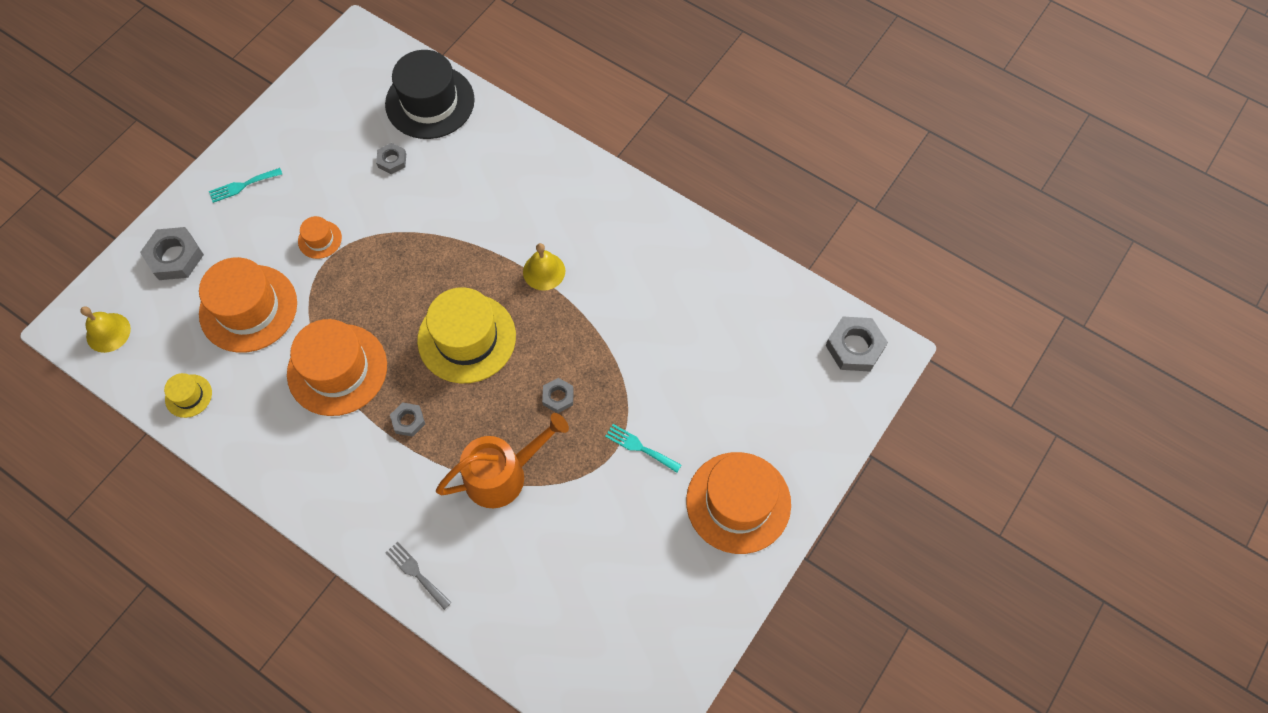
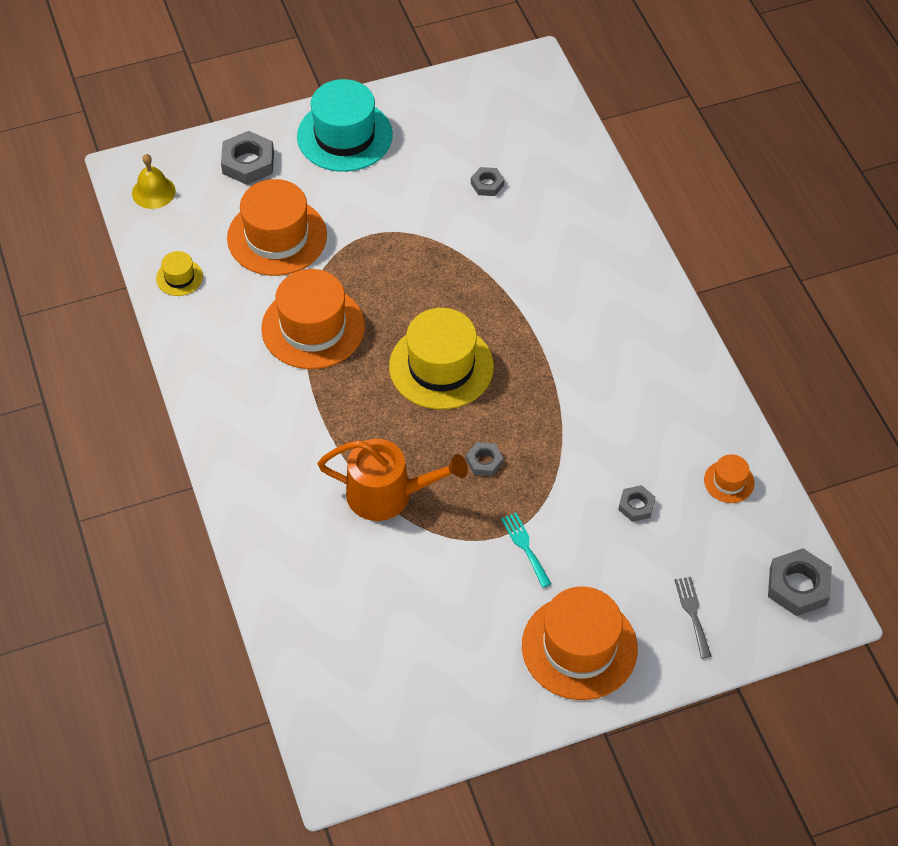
camera: 35 degrees right, 10 degrees down
(242, 185) = (344, 136): turquoise fork -> turquoise hat
(320, 239) = (376, 215): orange hat -> orange hat (729, 481)
(408, 421) = (341, 403): grey nut -> grey nut (636, 506)
(416, 573) = (257, 526): grey fork -> grey fork (692, 613)
(430, 102) = (558, 153): black hat -> none
(544, 271) = (552, 351): yellow bell -> none

